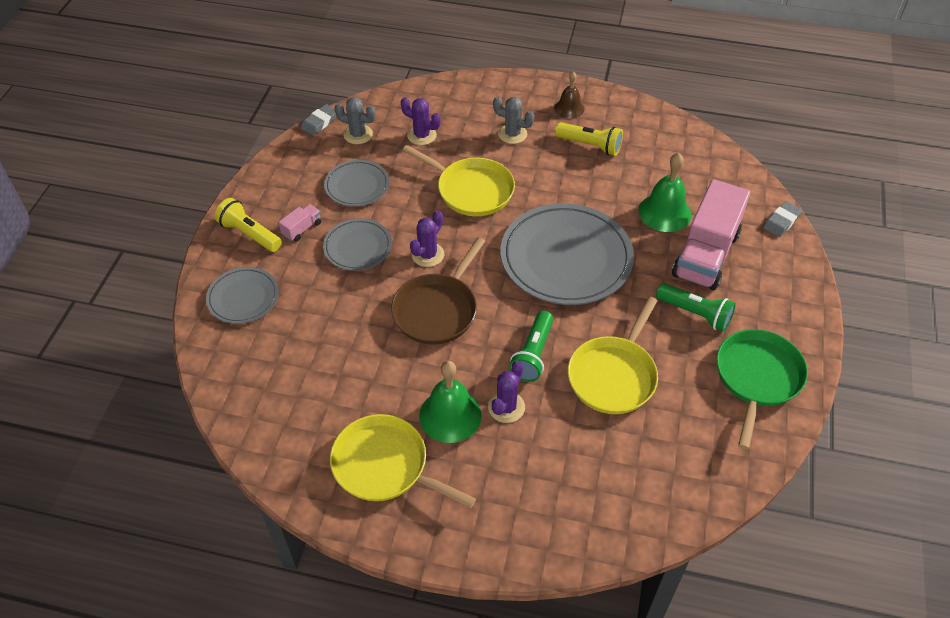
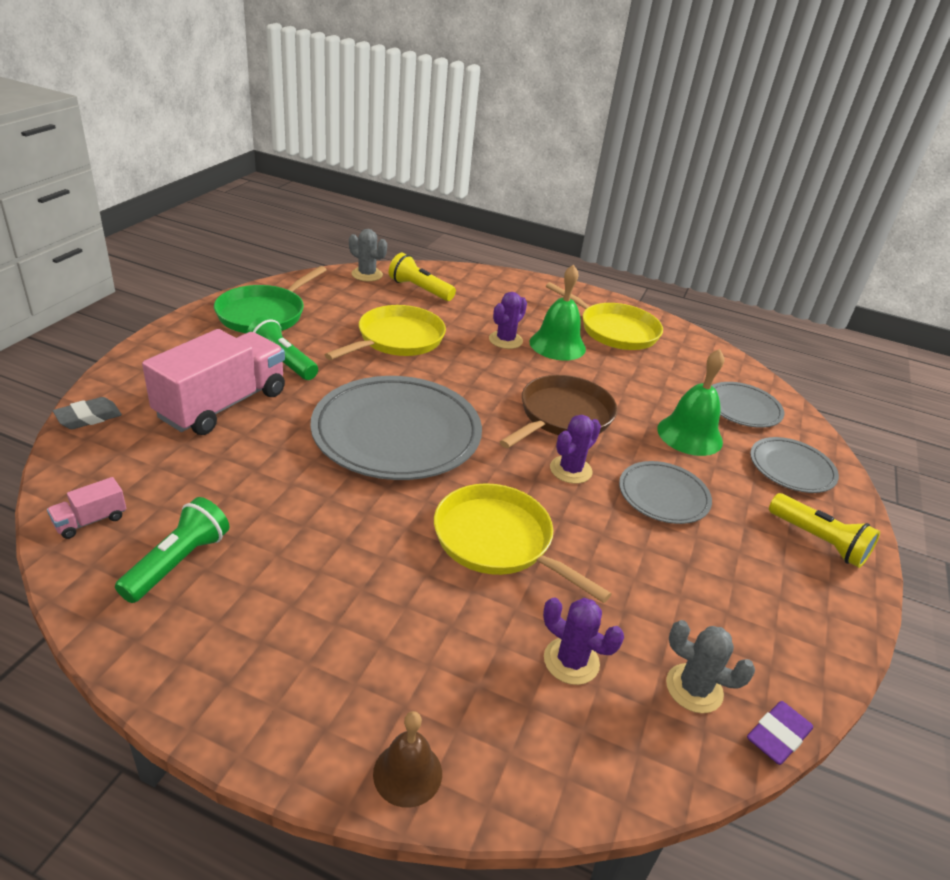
camera: 175 degrees left, 15 degrees down
(302, 229) = (746, 534): pink truck -> pink truck (90, 520)
(320, 122) = (777, 736): grey eraser -> purple eraser
(357, 186) = (678, 583): grey plate -> grey plate (742, 408)
(512, 134) = (400, 629): grey cactus -> grey cactus (367, 274)
(533, 354) = (468, 366): green flashlight -> green flashlight (178, 562)
(569, 108) = (264, 667): brown bell -> brown bell (407, 773)
(590, 145) = (273, 578): yellow flashlight -> yellow flashlight (419, 289)
(664, 212) = (233, 457): green bell -> green bell (689, 435)

